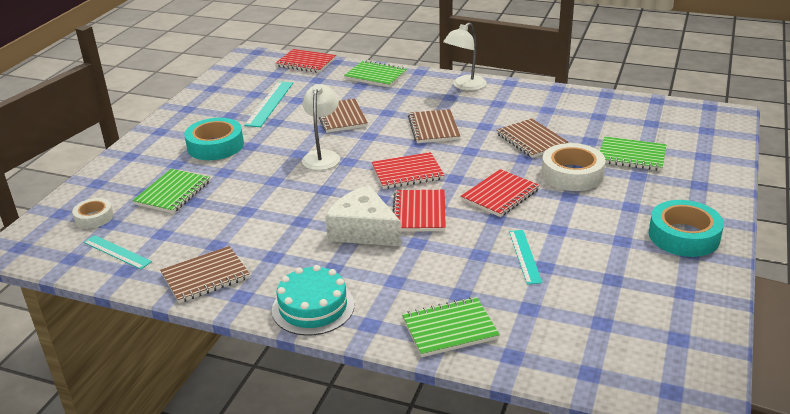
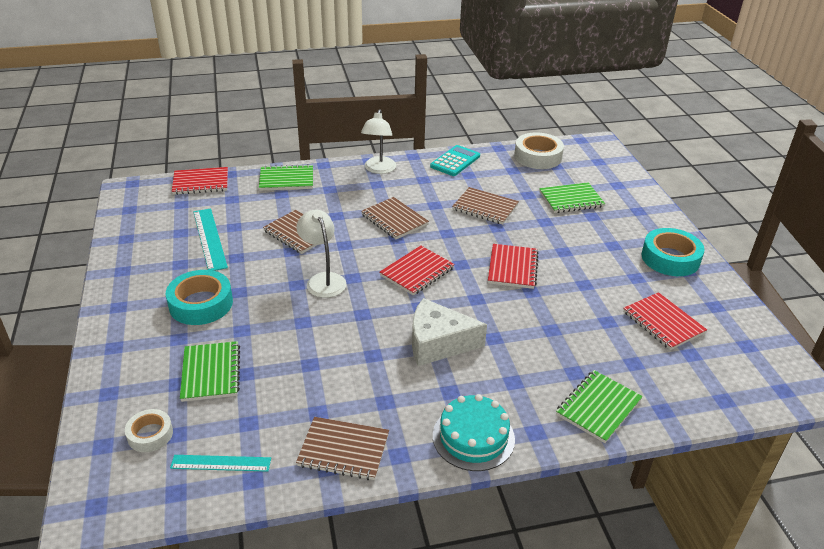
camera: 35 degrees left, 5 degrees up
(205, 276) = (343, 450): brown notebook -> brown notebook turned 75 degrees clockwise
(419, 213) = (466, 308): red notebook -> red notebook (663, 322)
(525, 256) = (585, 318): turquoise ruler -> none
(546, 96) = (455, 161): none -> turquoise calculator
(572, 174) = (546, 230): white tape -> white tape (538, 156)

